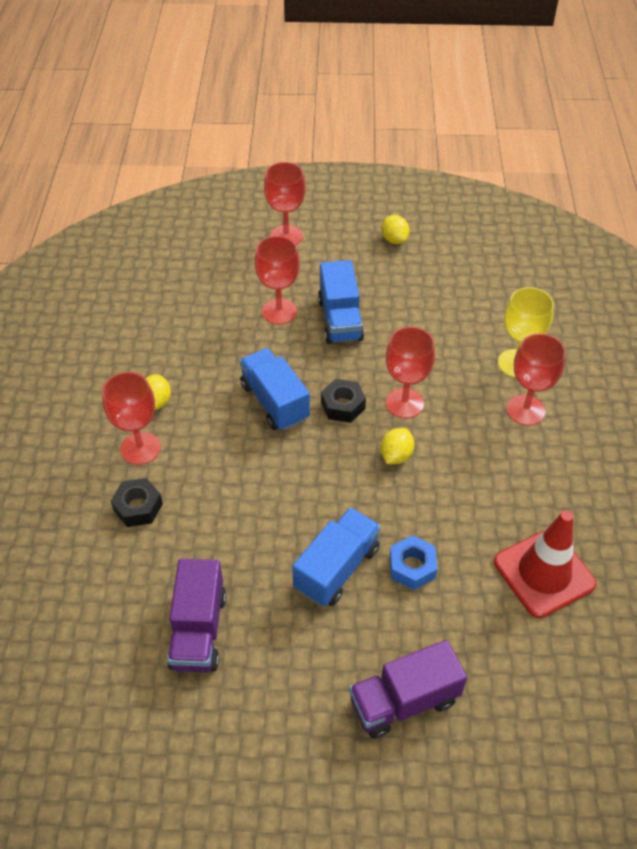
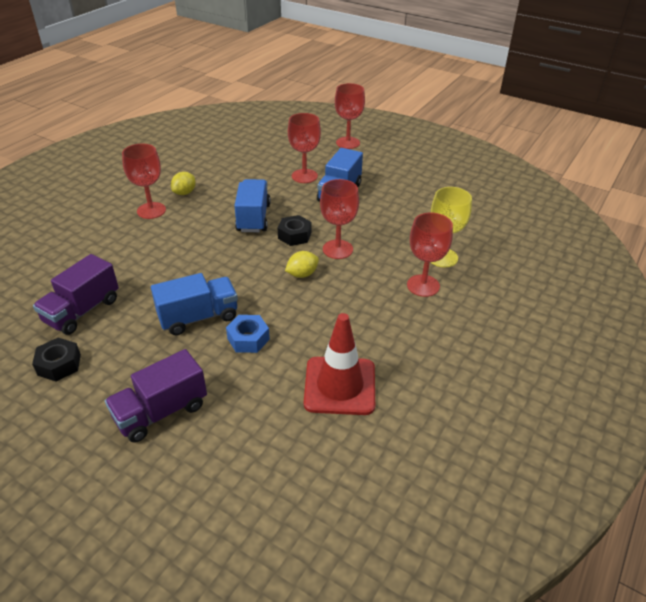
camera: 30 degrees right, 10 degrees down
(138, 507) = (118, 237): black nut -> black nut (59, 364)
(394, 239) = (419, 165): yellow lemon -> none
(404, 701) = (161, 412): purple truck -> purple truck turned 45 degrees counterclockwise

